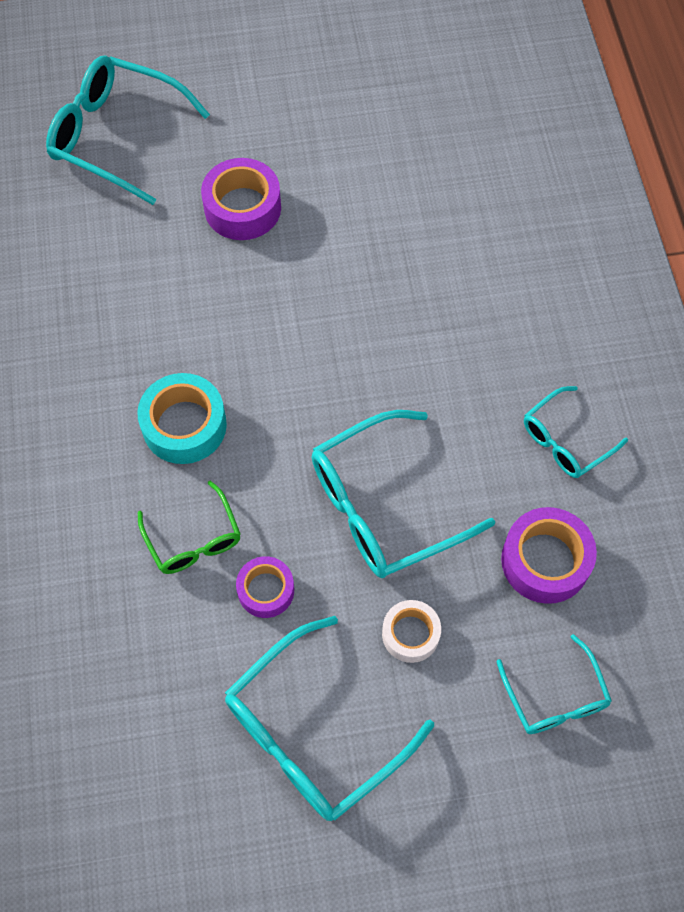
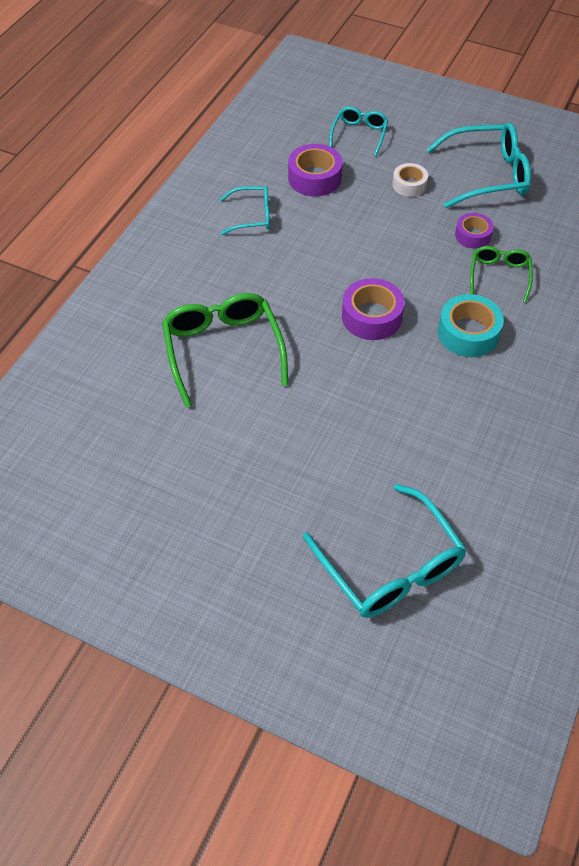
camera: 145 degrees left, 10 degrees down
(242, 208) = (332, 447): purple tape -> purple tape (371, 317)
(384, 506) = (378, 238): turquoise glasses -> none
(434, 244) = (223, 350): none -> green glasses

